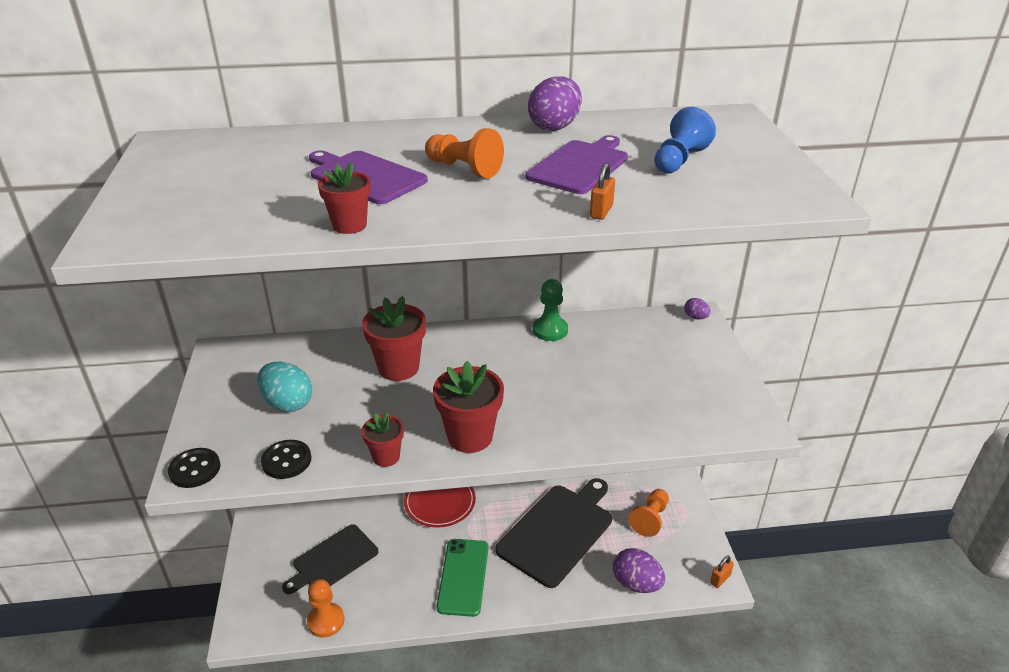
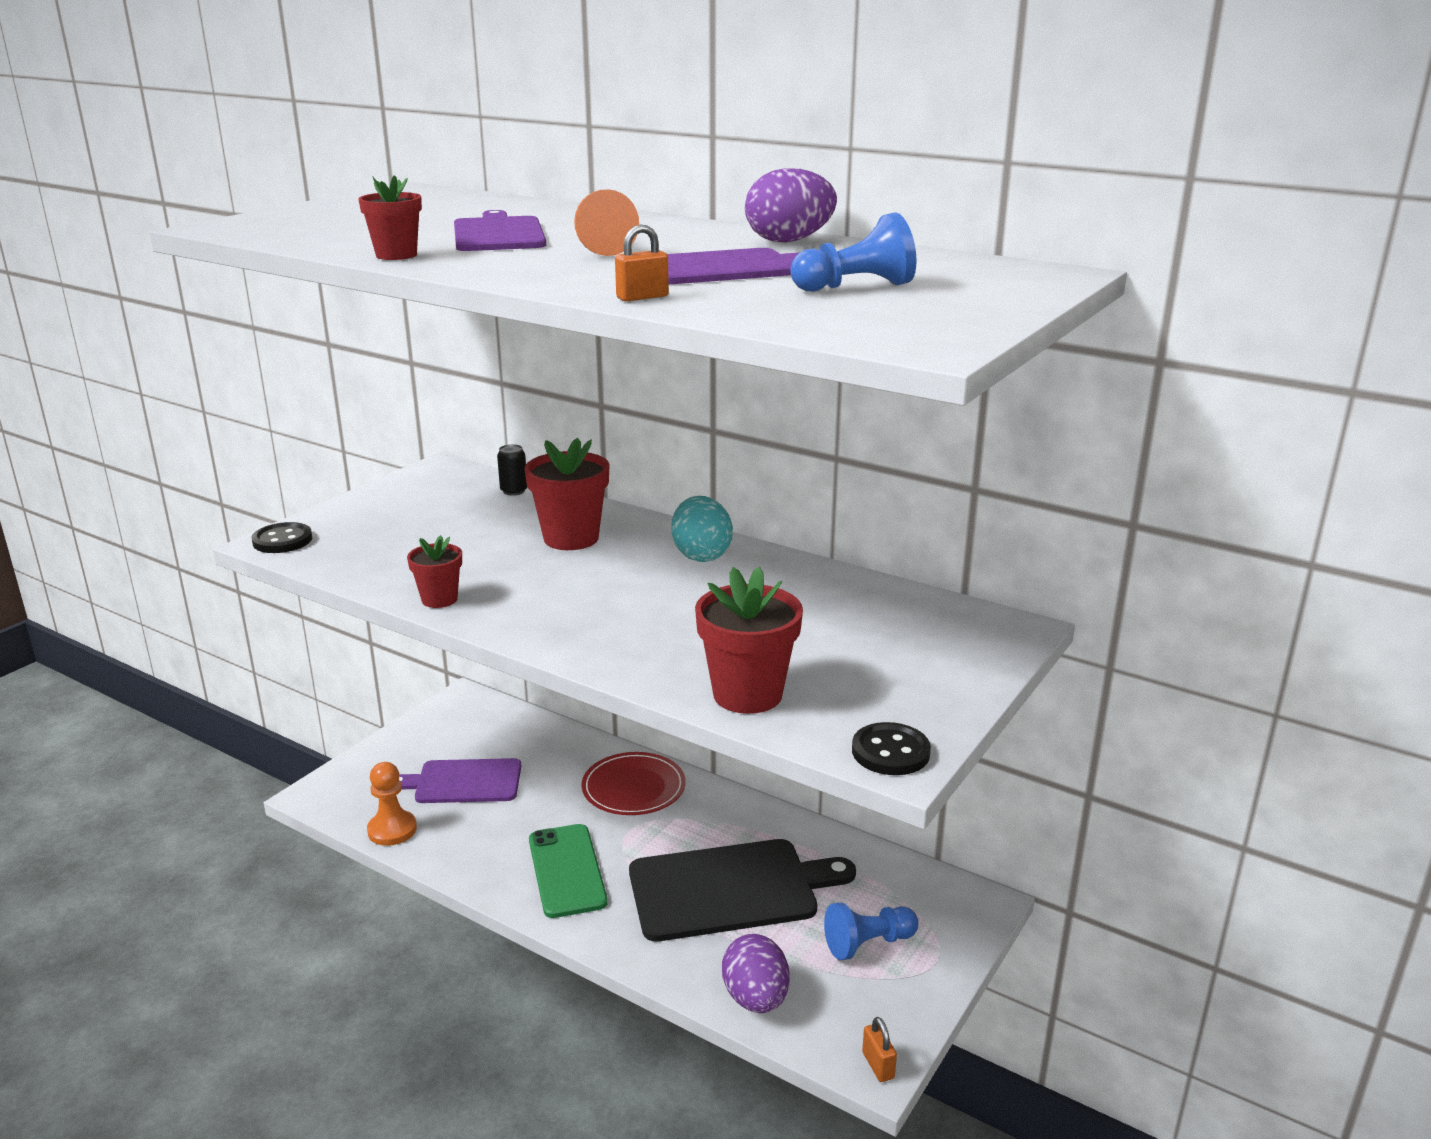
camera: 40 degrees right, 10 degrees down
(286, 461) = (356, 565): black button -> black button (890, 752)
(287, 403) = (428, 526): turquoise egg -> turquoise egg (701, 555)
(305, 347) = (514, 491): none -> black can
(333, 560) = (464, 782): black cutting board -> purple cutting board
(463, 577) = (567, 870): green phone -> green phone turned 60 degrees counterclockwise
(470, 437) = (541, 619): red flower pot -> red flower pot (747, 694)
(550, 330) = (790, 569): green pawn -> none
(650, 519) = (868, 944): orange pawn -> blue pawn
(695, 317) = (1011, 627): purple egg -> none
(720, 579) = (878, 1065): orange padlock -> orange padlock turned 75 degrees clockwise

